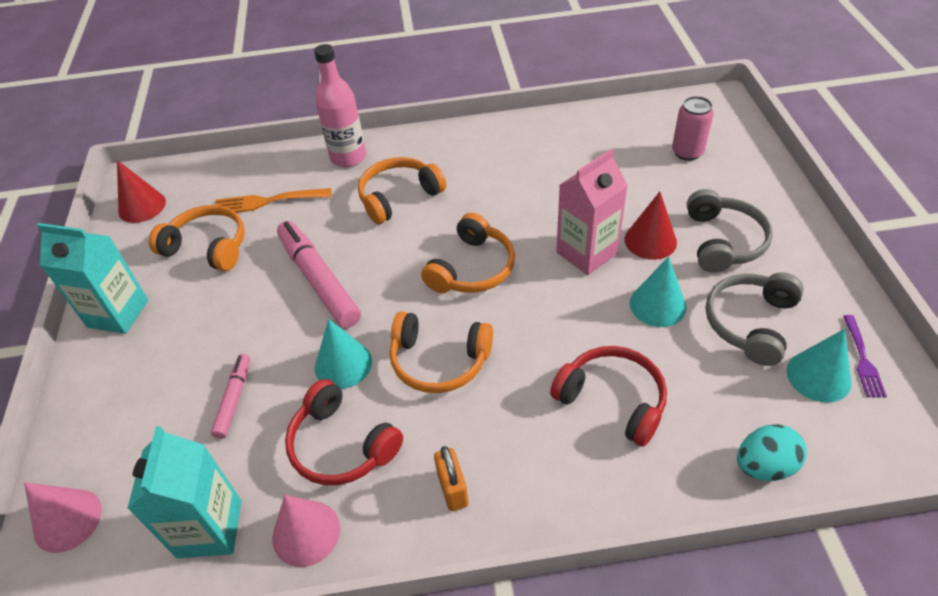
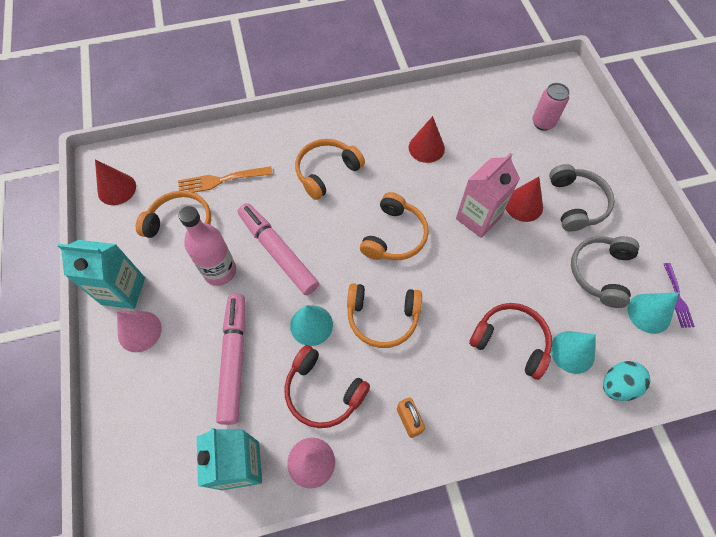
camera: 10 degrees left, 15 degrees up
(68, 520) = (132, 468): pink cone -> pink cone (139, 331)
(234, 399) = (234, 360): pink marker -> pink marker, size x1.85
(348, 157) = (278, 135): pink bottle -> pink bottle (220, 271)
(530, 175) = (426, 148): none -> red cone
(657, 305) = (534, 261): turquoise cone -> turquoise cone (572, 352)

